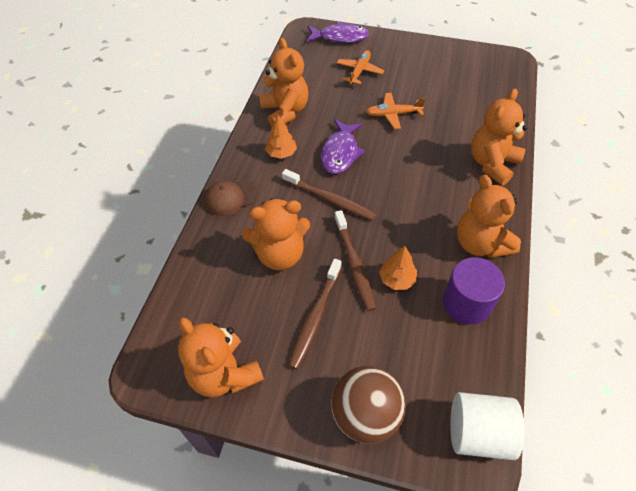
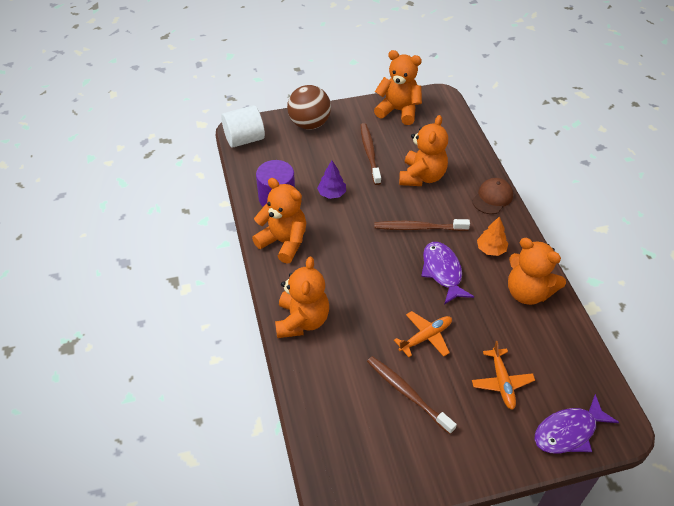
camera: 150 degrees right, 5 degrees down
(280, 254) = (422, 177): orange teddy bear -> orange teddy bear turned 150 degrees clockwise
(354, 264) = (367, 191): brown toothbrush -> brown toothbrush (407, 393)
(397, 279) = (332, 194): orange tree -> purple tree

